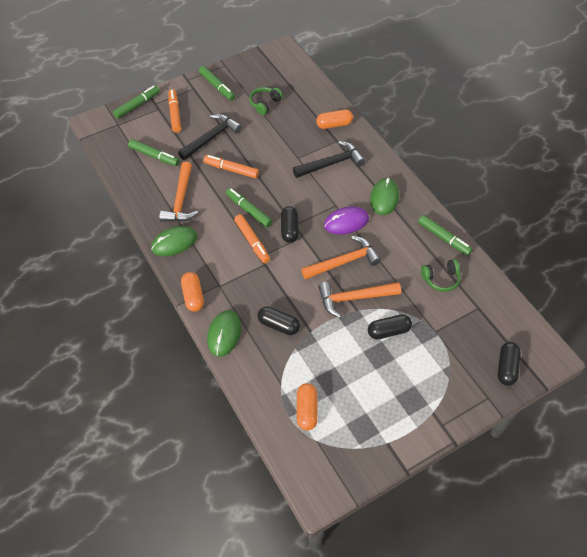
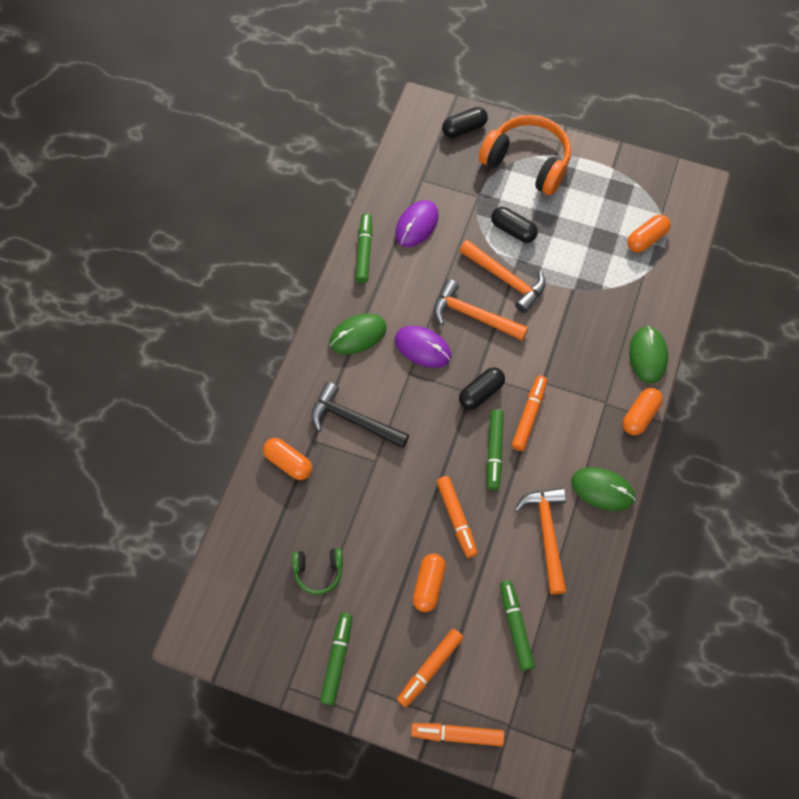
camera: 130 degrees left, 10 degrees up
(137, 105) = (457, 734): green marker -> orange marker
(181, 200) = (546, 534): orange hammer -> orange hammer turned 60 degrees counterclockwise
(211, 137) = (428, 585): black hammer -> orange capsule
(224, 334) = (648, 355): green mouse -> green mouse turned 60 degrees counterclockwise
(278, 325) = (594, 318): black capsule -> none
(441, 279) = (416, 225): green headphones -> purple mouse
(441, 386) = (527, 162): none -> orange headphones

